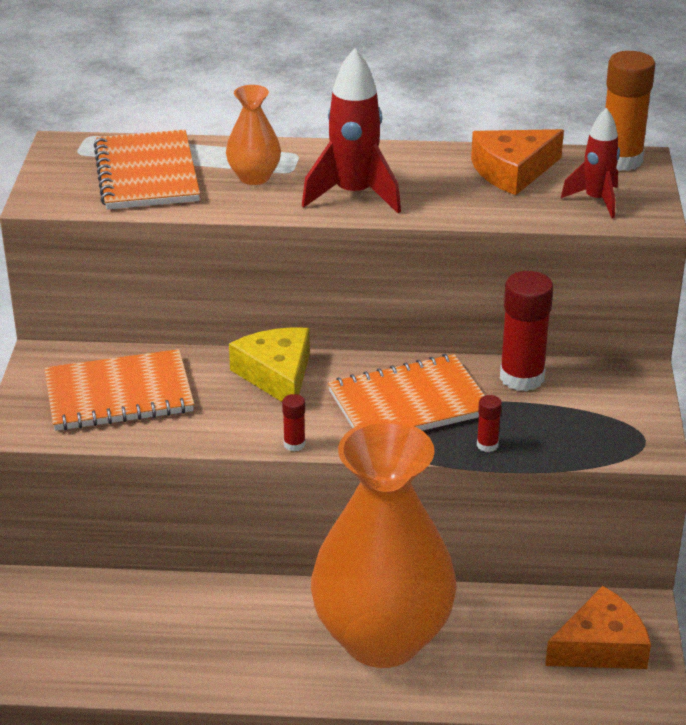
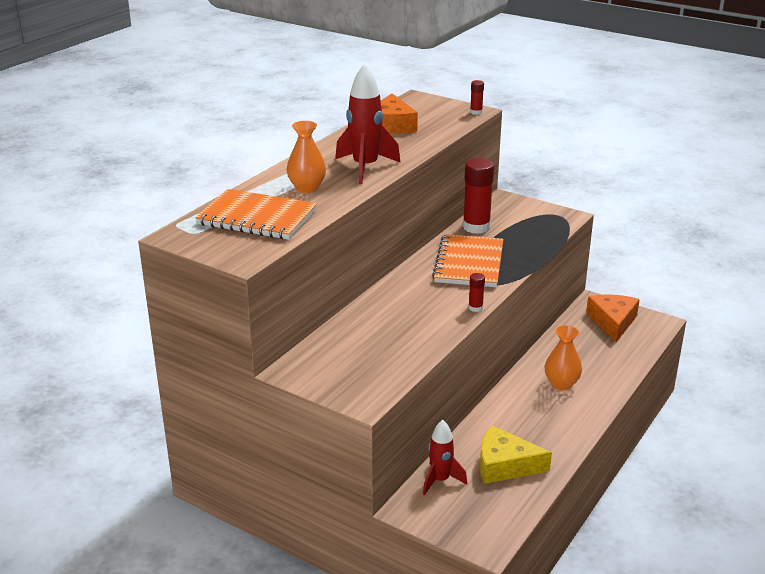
camera: 60 degrees left, 5 degrees down
(119, 394) = (365, 353): orange notebook -> none
(277, 375) = (401, 294): yellow cheese -> yellow cheese (505, 465)
(382, 639) = (561, 384): orange vase -> orange vase, size x0.42
(487, 445) = (527, 254): red glue stick -> red glue stick (476, 112)
(596, 200) = (446, 116): red rocket -> red rocket (440, 480)
(620, 160) = (412, 101): orange glue stick -> none

